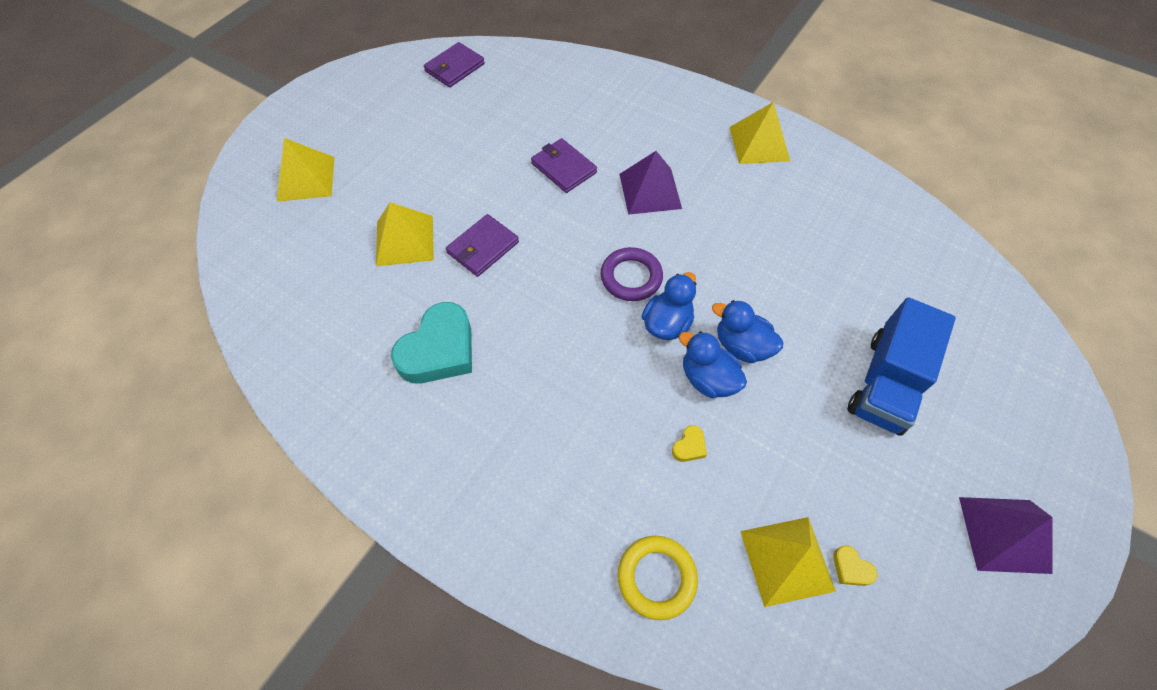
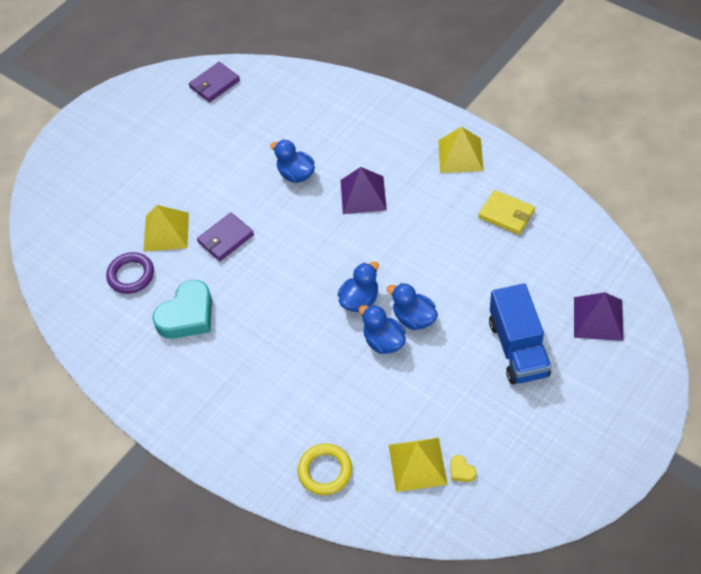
camera: 10 degrees right, 5 degrees down
(306, 178) = (91, 180): yellow pyramid -> none
(564, 168) = (296, 174): purple wallet -> blue duck
(631, 277) = (337, 264): purple ring -> purple ring (131, 275)
(689, 446) = (362, 388): yellow heart -> none
(830, 211) = (506, 214): none -> yellow wallet
(885, 383) = (518, 348): blue truck -> blue truck turned 45 degrees counterclockwise
(1004, 534) = (577, 454): purple pyramid -> purple pyramid (598, 318)

